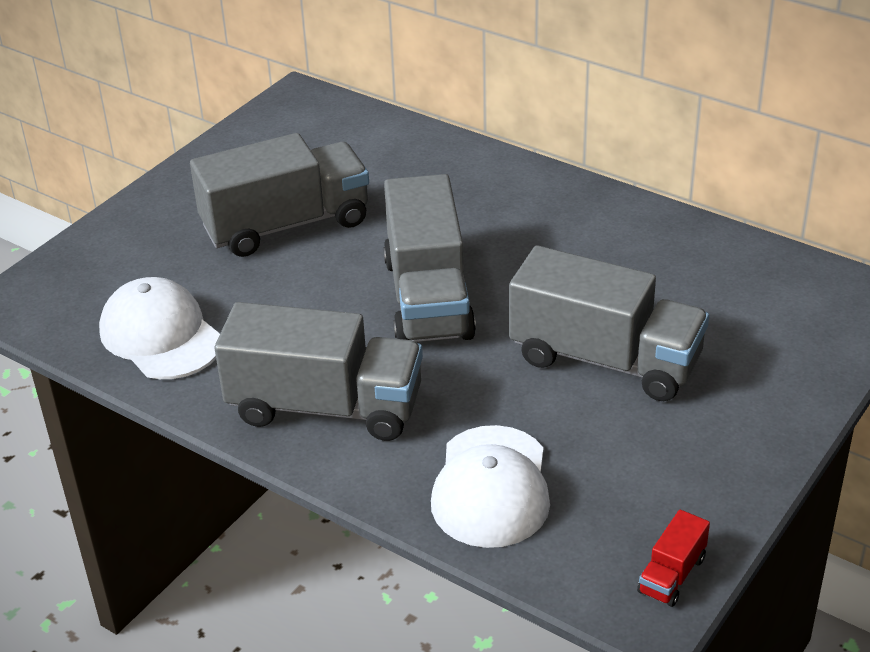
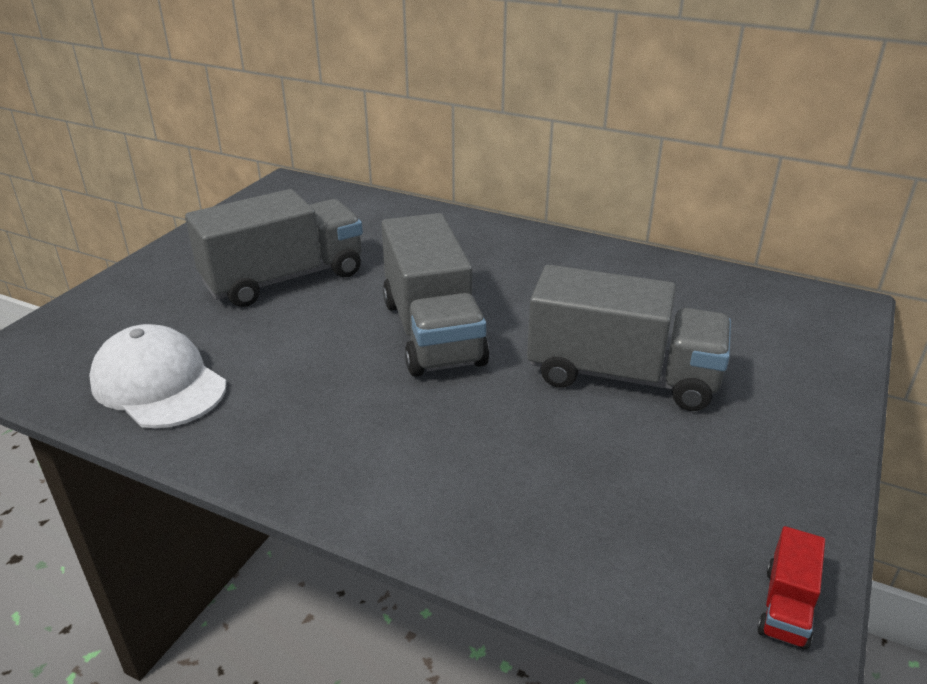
camera: 10 degrees left, 5 degrees down
(325, 407) = (343, 444): grey truck -> none
(491, 487) = (545, 518): white cap -> none

